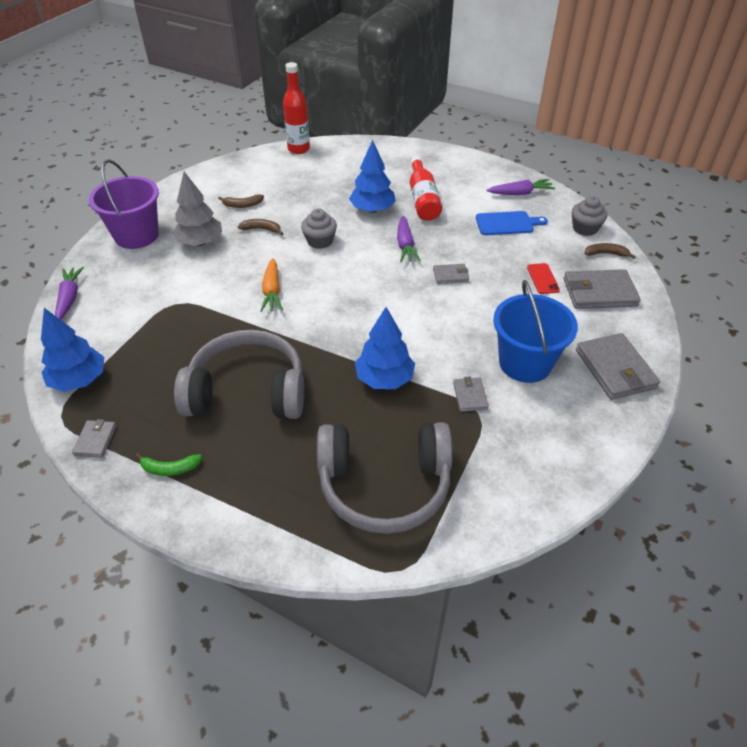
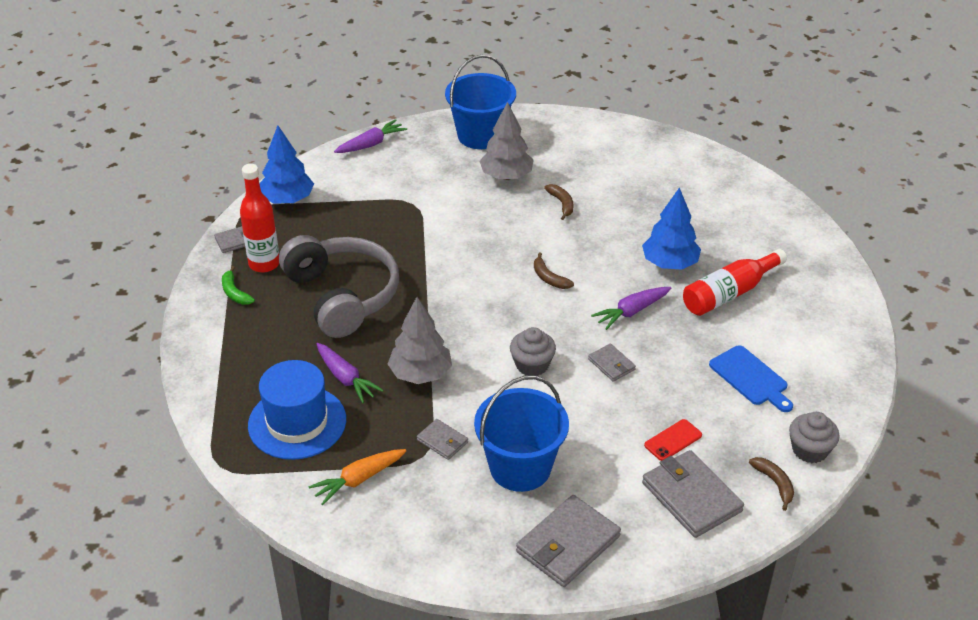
camera: 60 degrees right, 5 degrees down
(136, 235) = (480, 135): purple bucket -> blue bucket
(243, 205) = (587, 174): brown banana -> brown banana (549, 278)
(272, 291) = (478, 252): orange carrot -> orange carrot (358, 480)
(298, 149) = (724, 165): red bottle -> red bottle (264, 264)
(320, 241) = (580, 249): grey cupcake -> grey cupcake (532, 365)
(384, 379) = (420, 374): blue tree -> grey tree
(384, 485) = (297, 422): grey headphones -> blue hat
(470, 396) = (442, 441): grey wallet -> grey wallet turned 75 degrees clockwise
(520, 193) = (826, 369): purple carrot -> purple carrot (346, 378)

